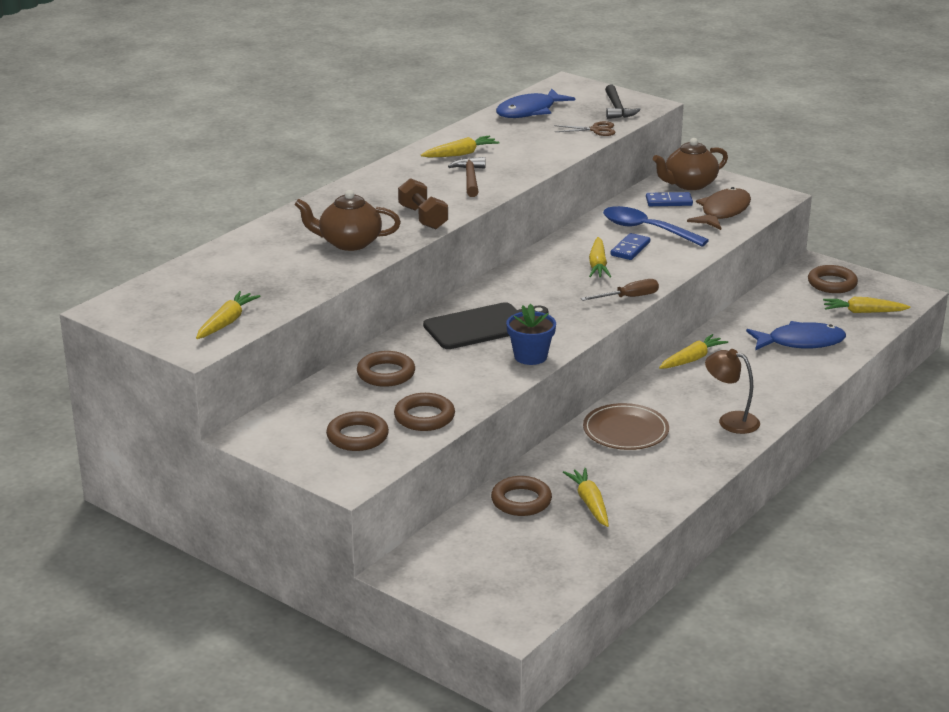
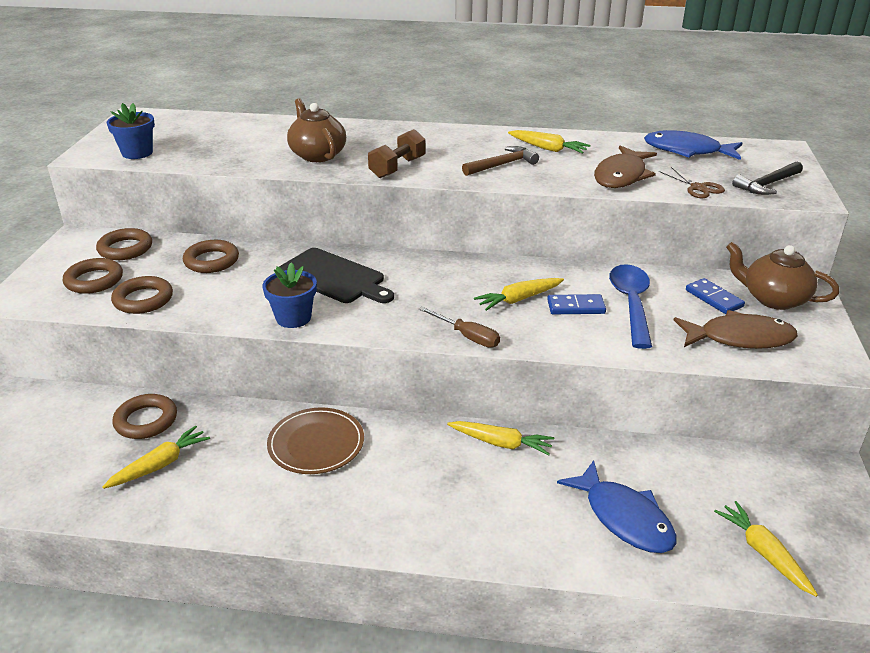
camera: 60 degrees right, 5 degrees up
(226, 322) = (137, 153): yellow carrot -> blue flower pot
(545, 146) = (621, 176): none -> brown fish
(730, 421) = (390, 514): brown lamp -> none
(832, 283) = (801, 500): brown ring -> brown ring (125, 249)

